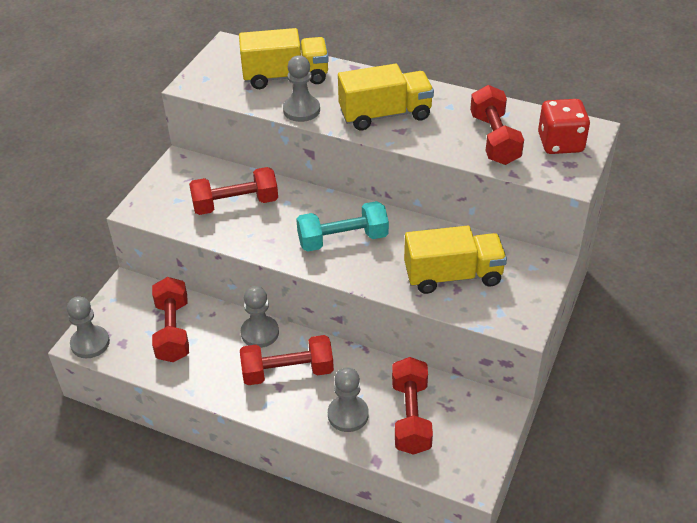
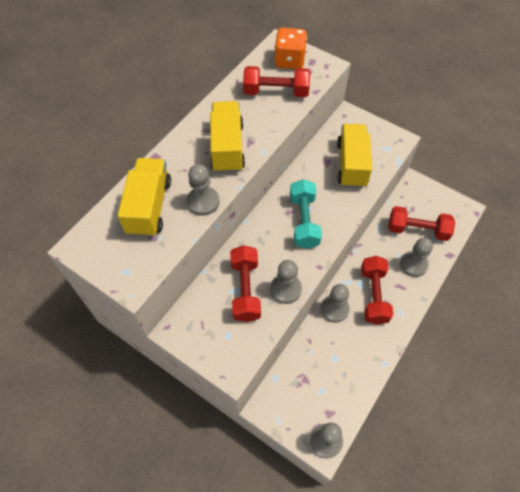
camera: 80 degrees left, 15 degrees up
(173, 331) = (322, 372): red dumbbell -> none
(241, 236) = (285, 289): none -> grey pawn
(560, 143) = (289, 61): red dice -> orange dice

